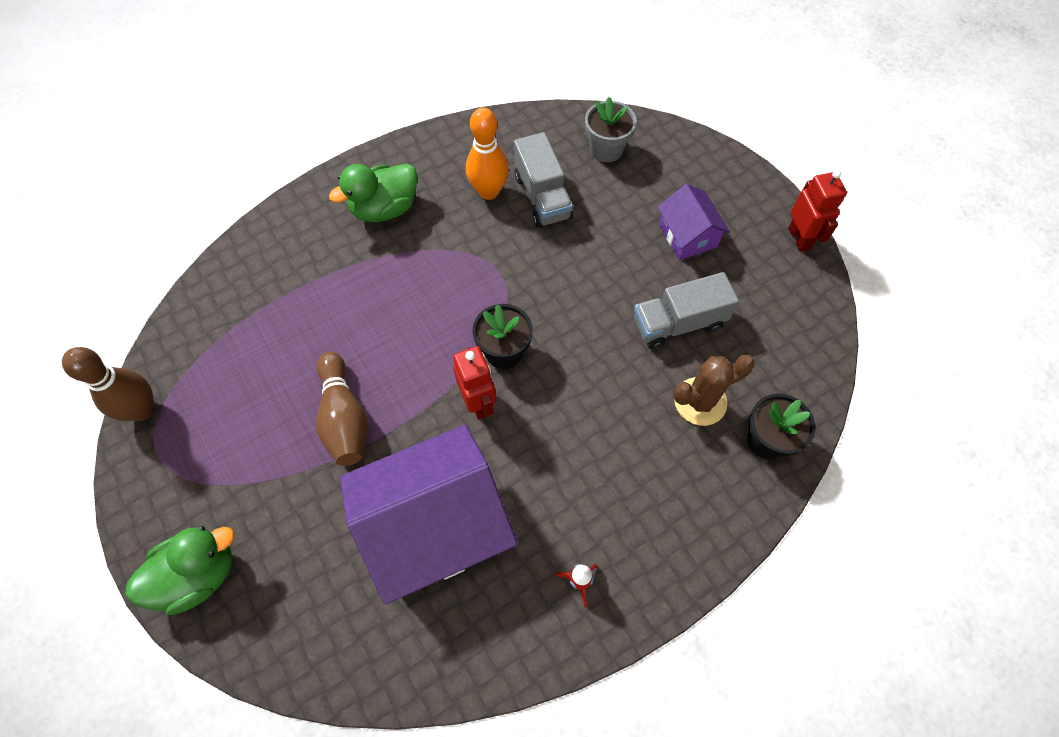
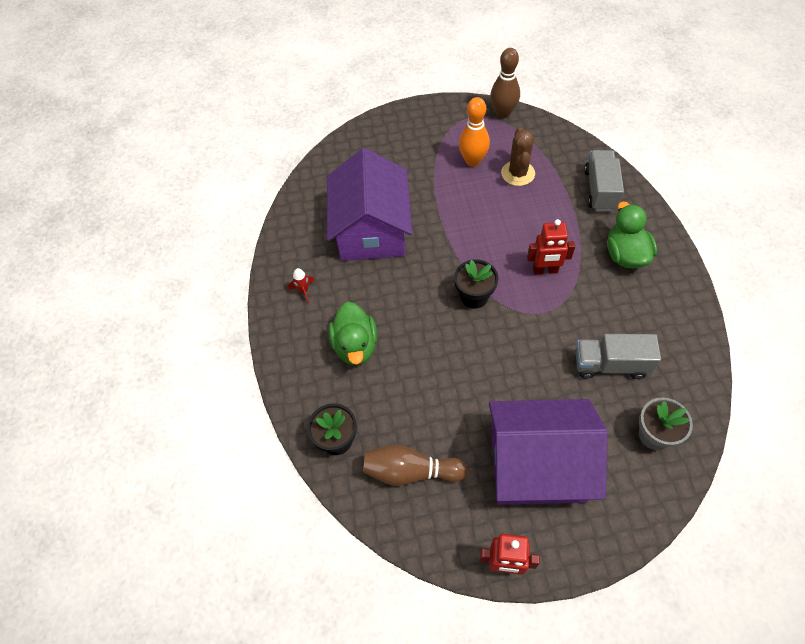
camera: 115 degrees right, 5 degrees down
(198, 574) = (395, 127): green duck -> green duck (355, 346)
(344, 418) = (460, 201): brown bowling pin -> brown bowling pin (411, 471)
(478, 402) = (441, 271): red robot -> red robot (545, 270)
(488, 191) = (626, 327): orange bowling pin -> orange bowling pin (472, 161)
(678, 323) = (455, 420): grey truck -> grey truck (600, 190)
(687, 235) = (537, 464): purple house -> purple house, size x2.00
(700, 401) = (385, 407): brown cactus -> brown cactus (518, 173)

